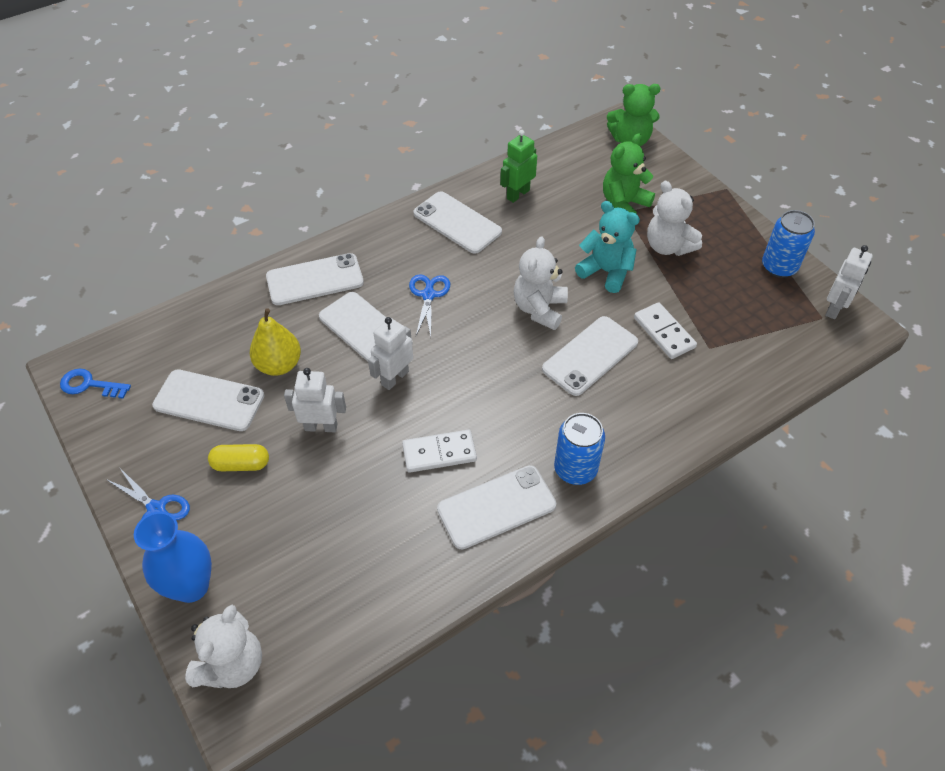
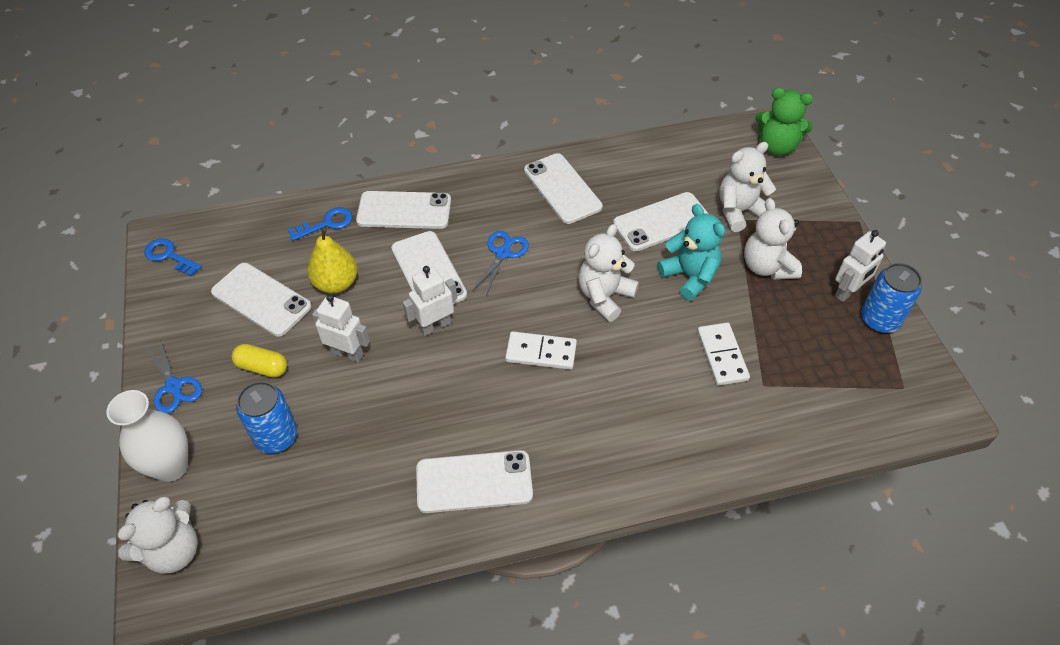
camera: 20 degrees right, 0 degrees up
(191, 586) = (171, 467): blue vase -> white vase
(242, 311) = (326, 223): none -> blue key
(439, 453) = (444, 411): white domino -> white domino (541, 353)
(518, 194) = (635, 174): green robot -> none
(575, 469) = (567, 468): blue can -> blue can (276, 437)
(590, 355) = (634, 358): white phone -> white phone (661, 222)
(623, 204) = (739, 211): green teddy bear -> white teddy bear
(834, 308) = (922, 381): white robot -> white robot (848, 292)

